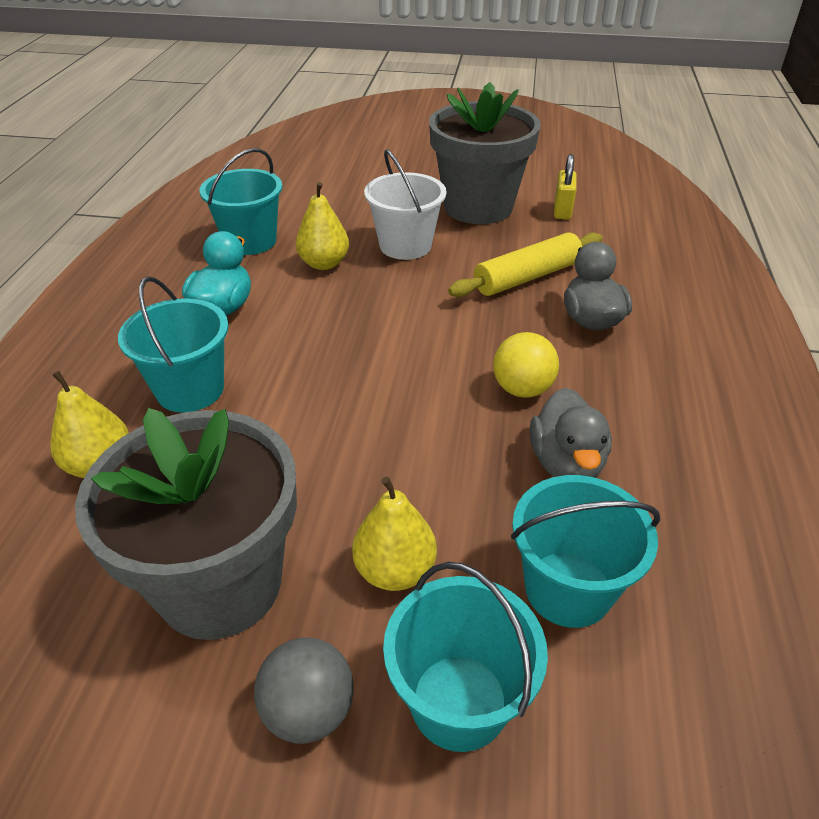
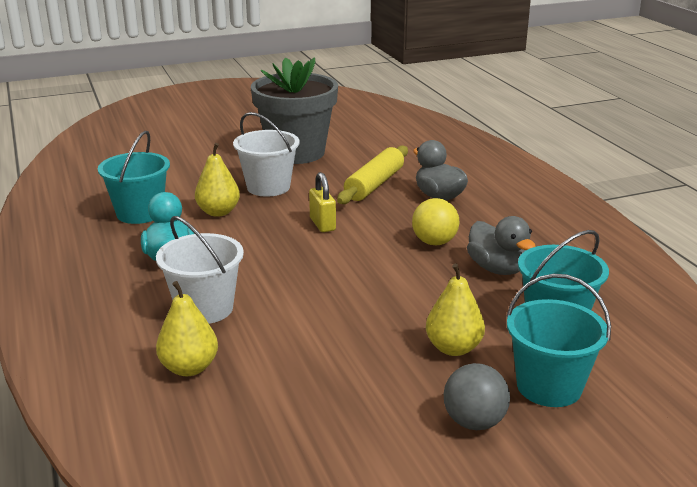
camera: 30 degrees left, 15 degrees down
(190, 389) = (205, 308): turquoise bucket -> white bucket
(220, 584) = (354, 392): grey flower pot -> none
(562, 211) = (358, 142): yellow padlock -> yellow padlock (322, 224)

